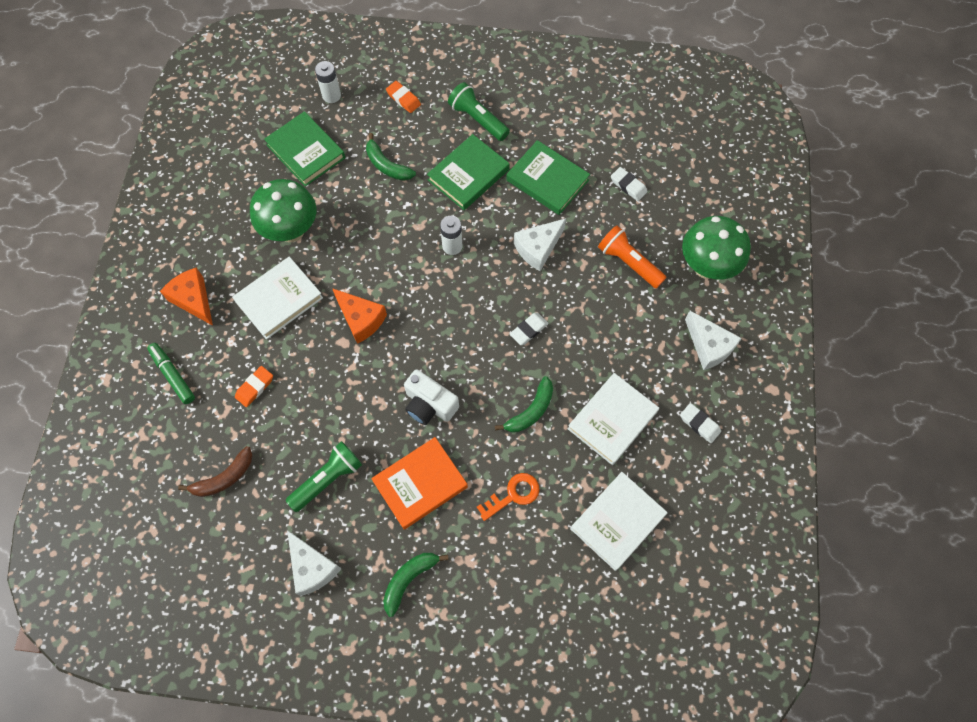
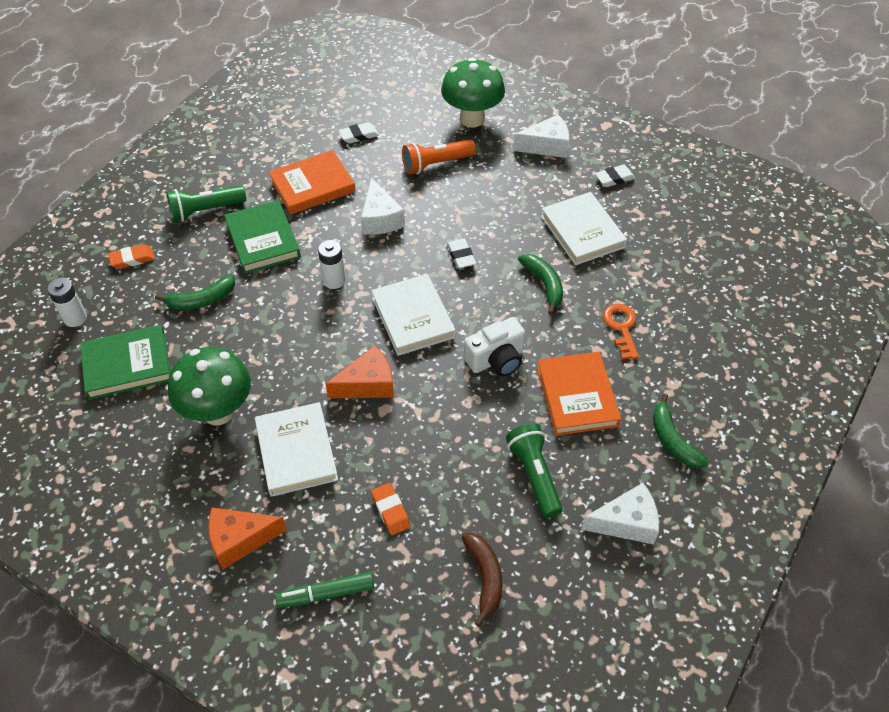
camera: 65 degrees left, 15 degrees down
(547, 180) = (313, 186): green book -> orange book
(617, 522) = (679, 264): white book -> white book (413, 317)

